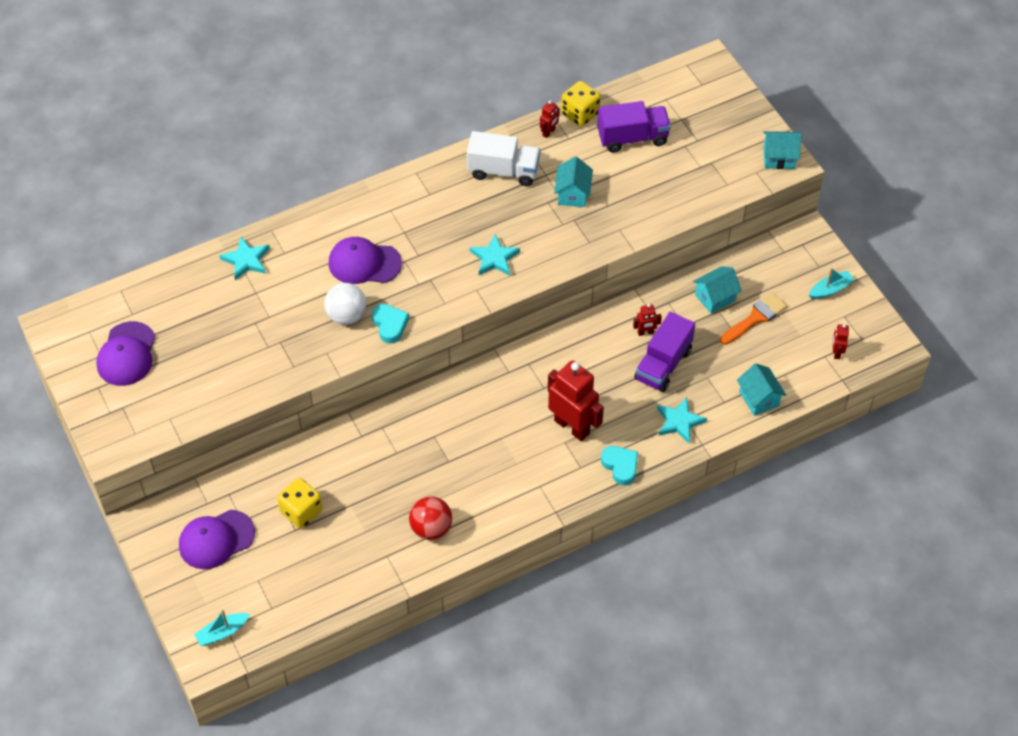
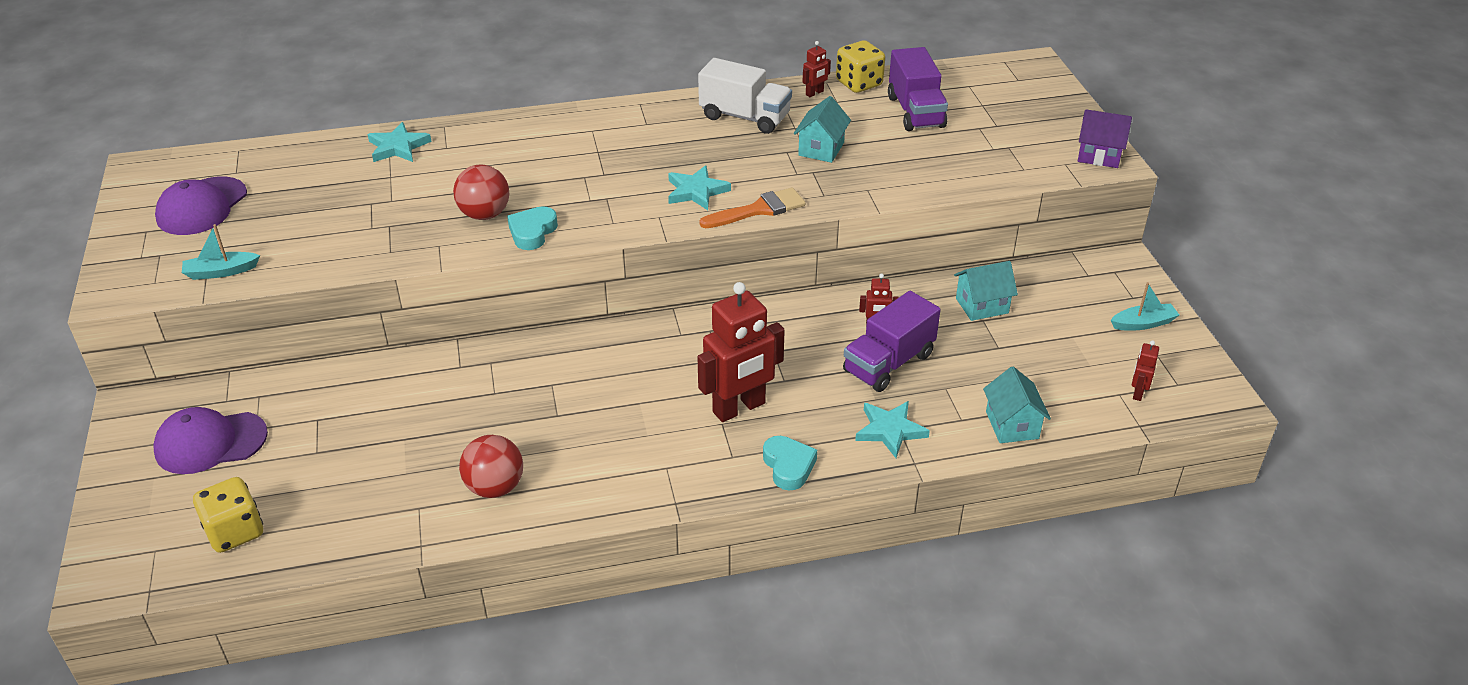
camera: 15 degrees right, 15 degrees down
(222, 632) = (146, 554): turquoise boat -> turquoise boat (221, 272)
(301, 511) = (337, 433): yellow dice -> yellow dice (235, 532)
(346, 315) = (484, 214): white ball -> red ball
(364, 263) = (534, 171): purple cap -> none
(390, 325) = (532, 232): turquoise heart -> turquoise heart turned 150 degrees counterclockwise
(572, 426) = (739, 408): red robot -> red robot turned 90 degrees clockwise
(632, 138) = (915, 112): purple truck -> purple truck turned 75 degrees clockwise
(755, 318) = (1031, 336): orange brush -> orange brush (758, 210)
(779, 158) = (1099, 155): turquoise house -> purple house

